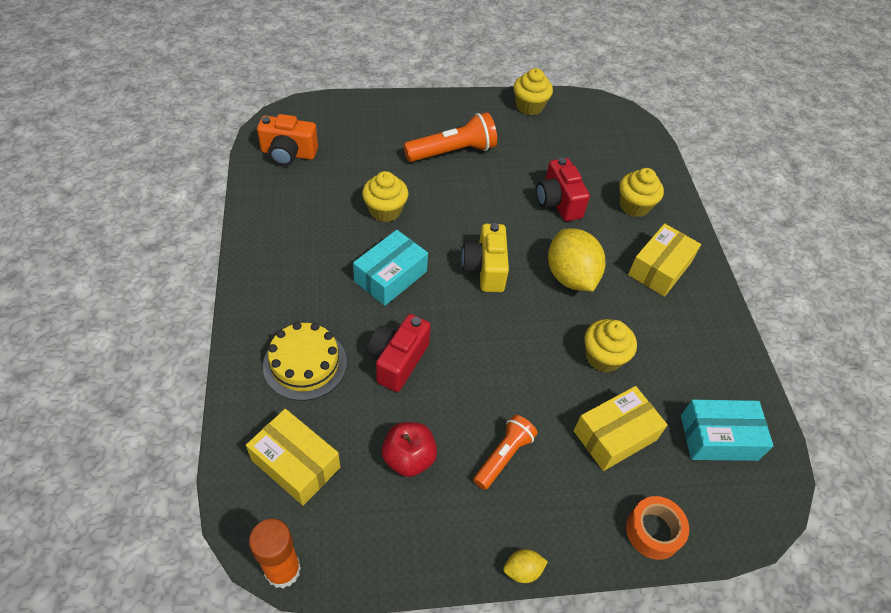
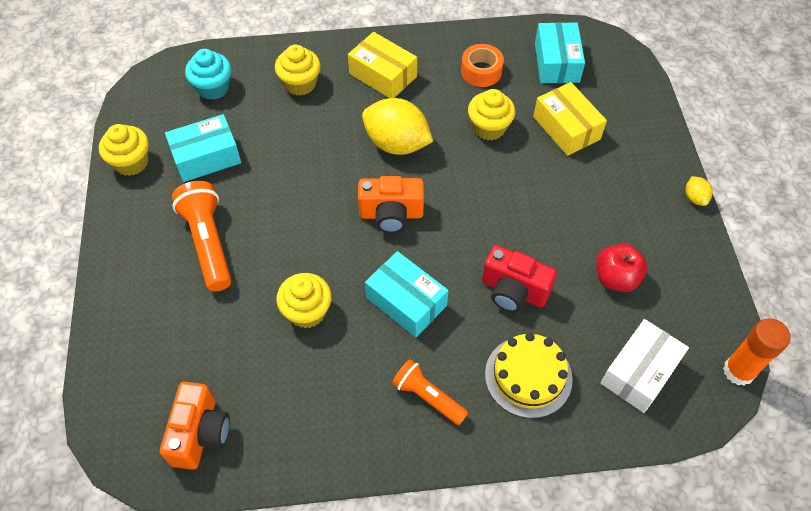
camera: 85 degrees left, 5 degrees up
(296, 463) = (639, 372): yellow box -> white box
(485, 269) = (391, 214): yellow camera -> orange camera
(503, 456) = (600, 206): orange flashlight -> orange flashlight (428, 397)
(539, 147) = (206, 157): none -> turquoise box
(558, 202) = (294, 146): red camera -> none
(570, 276) = (397, 144): yellow lemon -> yellow lemon turned 45 degrees clockwise
(617, 149) = (213, 88): none -> turquoise cupcake
(653, 531) = (644, 113): orange tape -> orange tape (481, 71)

